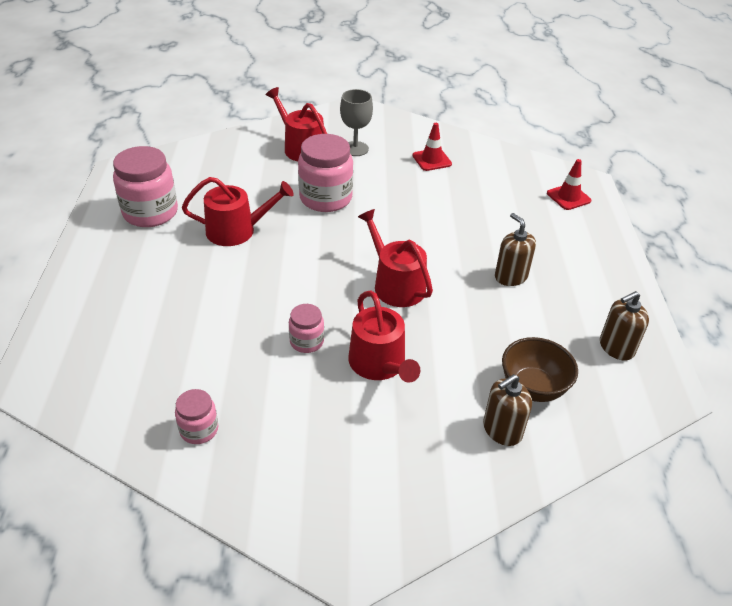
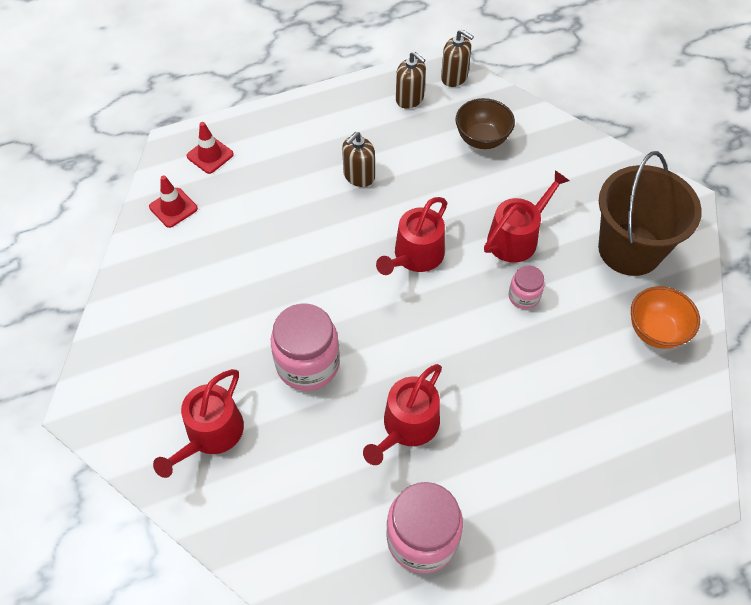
camera: 110 degrees left, 15 degrees up
(199, 430) = (656, 331): pink jar -> orange bowl
(237, 230) = (407, 426): red watering can -> red watering can turned 120 degrees counterclockwise
(311, 458) = (629, 249): none -> brown bucket
(355, 149) = (190, 372): grey goblet -> none
(432, 160) = (184, 286): red traffic cone -> red traffic cone (173, 208)
(502, 430) = (532, 149): brown soap dispenser -> brown soap dispenser (454, 77)

